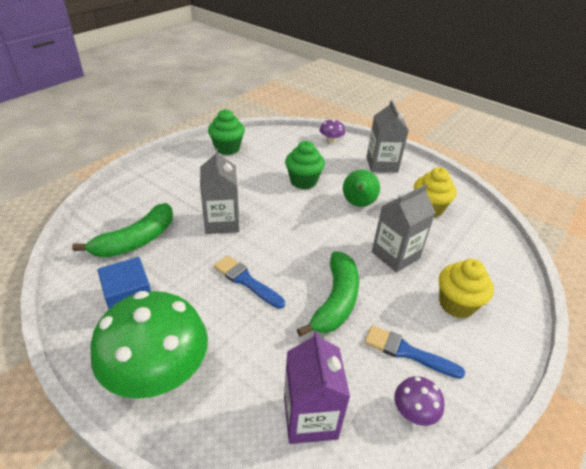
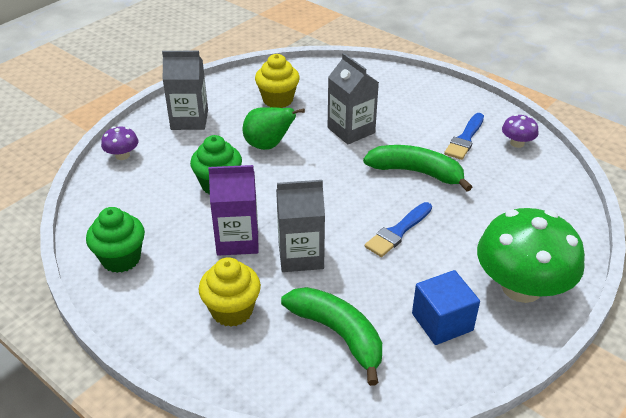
camera: 85 degrees left, 0 degrees up
(310, 417) = (537, 194): purple carton -> purple carton (237, 240)
(456, 304) = (409, 106): yellow cupcake -> yellow cupcake (232, 310)

